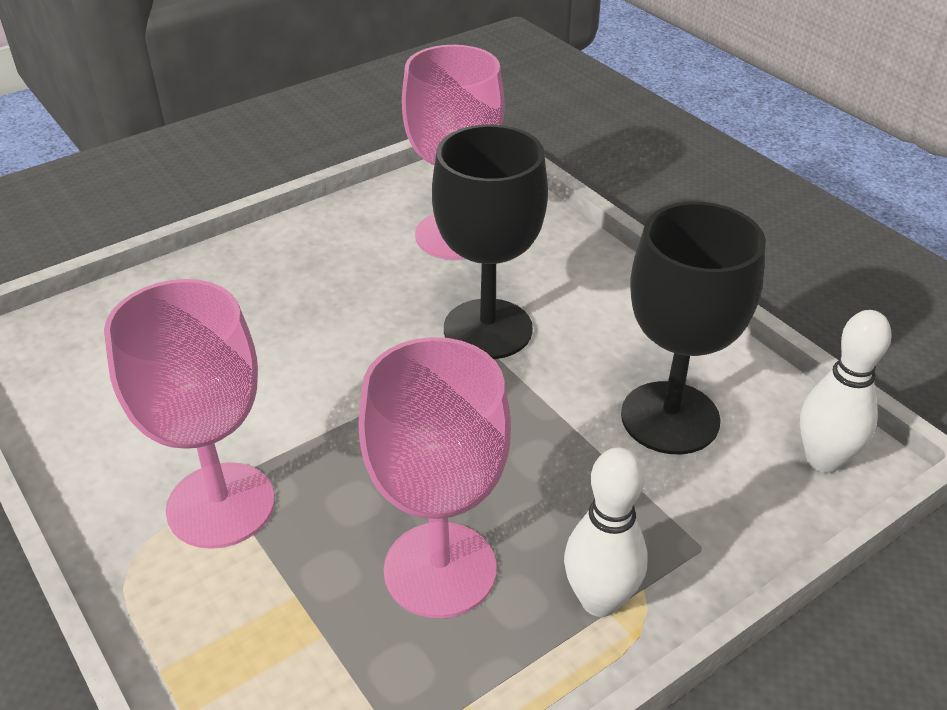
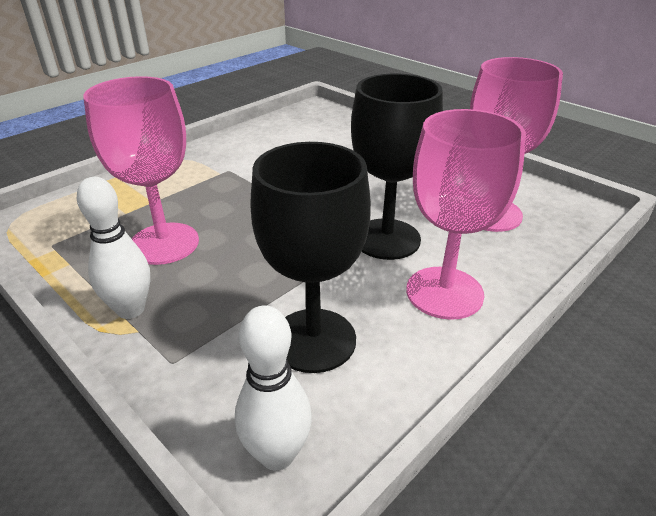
camera: 80 degrees right, 5 degrees down
(221, 505) = (213, 173): pink goblet -> pink goblet (444, 292)

